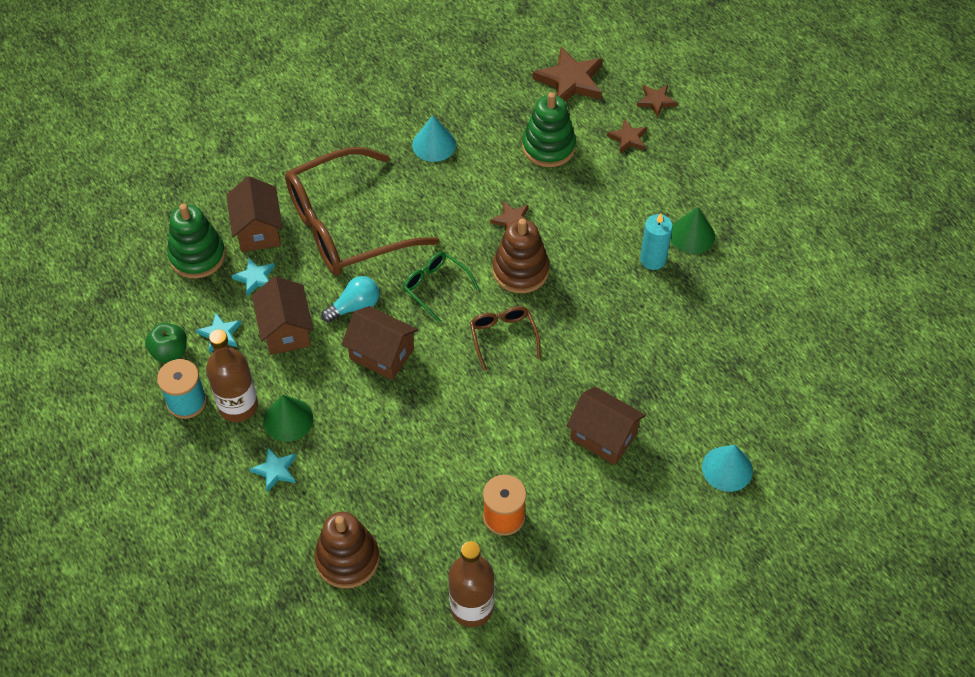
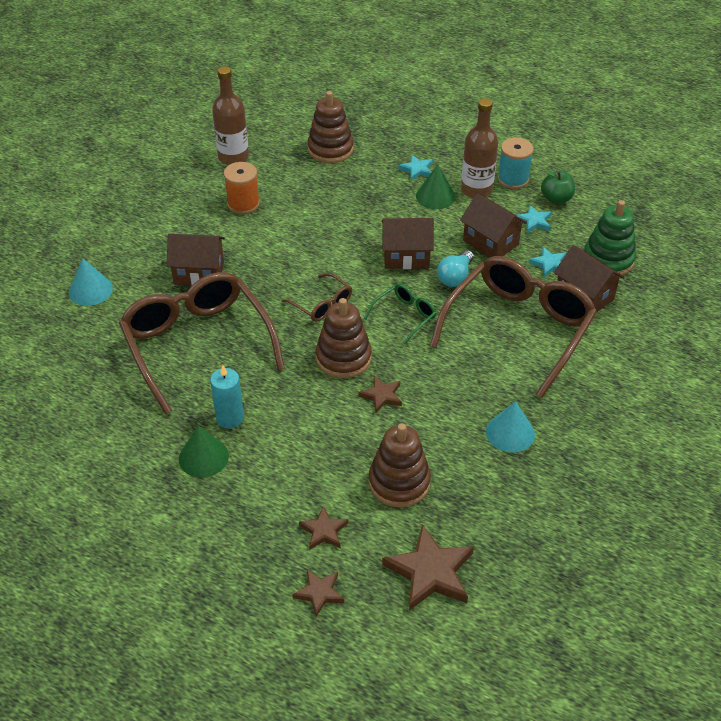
camera: 150 degrees right, 10 degrees down
(435, 287) = (405, 316): green glasses -> green glasses turned 60 degrees counterclockwise
(548, 147) = (399, 482): green stacking toy -> brown stacking toy
(646, 348) = (197, 344): none -> brown glasses

